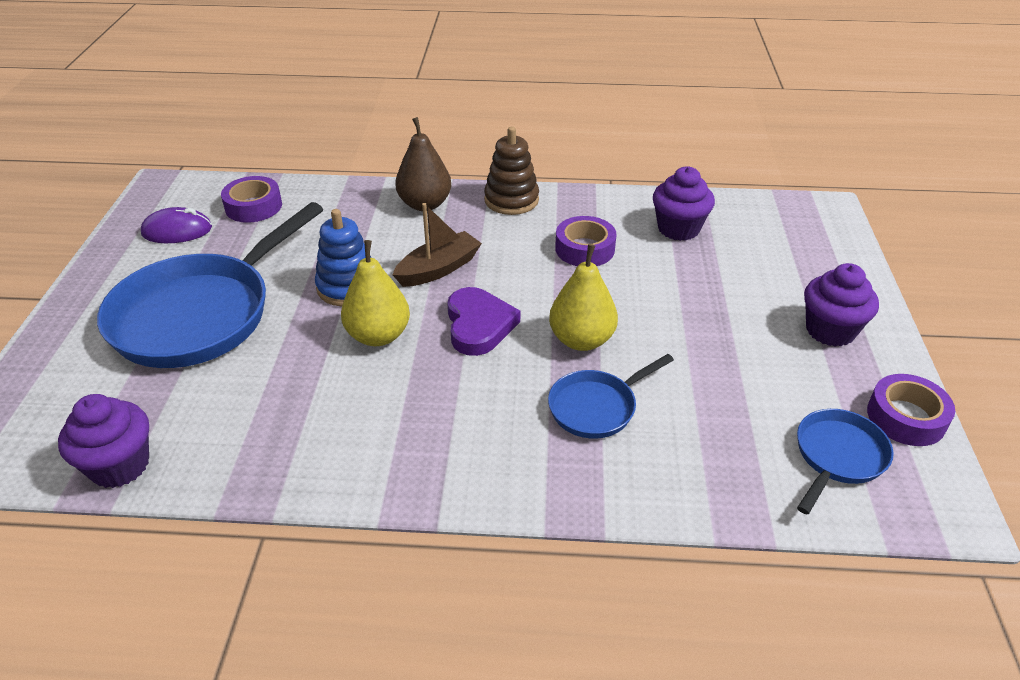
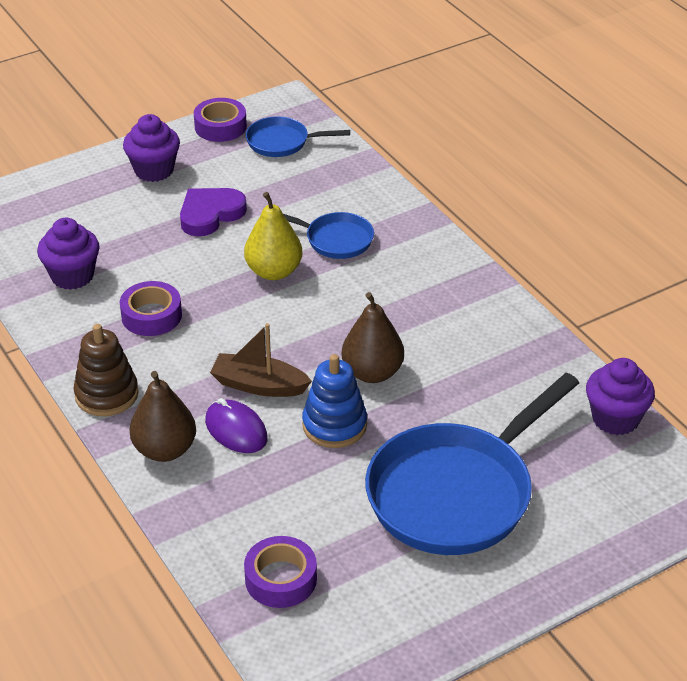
camera: 125 degrees left, 0 degrees up
(177, 231) = (373, 608): purple mouse -> purple mouse (236, 430)
(200, 314) = (456, 493): blue pan -> blue pan turned 135 degrees clockwise
(378, 336) = (372, 373): yellow pear -> brown pear
(479, 325) = (307, 327): purple heart -> purple heart (210, 214)

